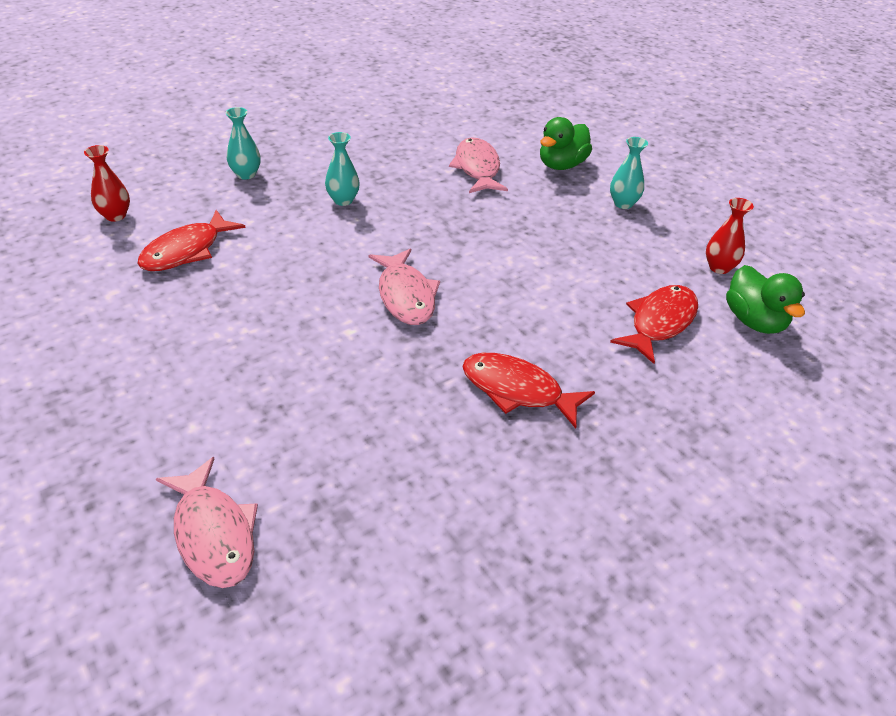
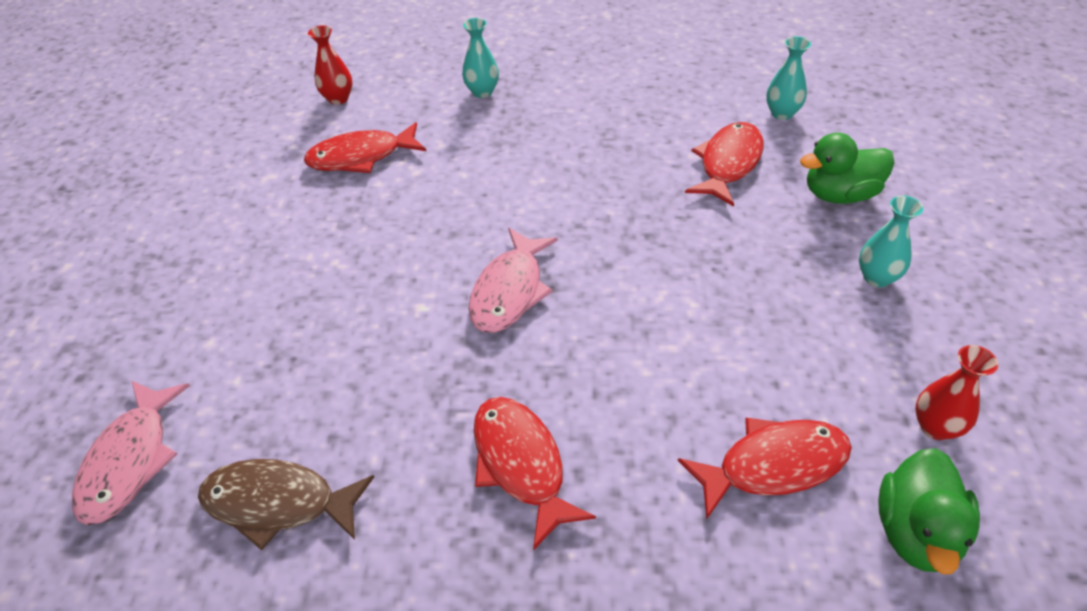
camera: 40 degrees right, 5 degrees up
(343, 200) = (547, 153): turquoise vase -> turquoise vase (782, 113)
(372, 496) = (278, 503): none -> brown fish
(477, 168) = (728, 163): pink fish -> red fish

